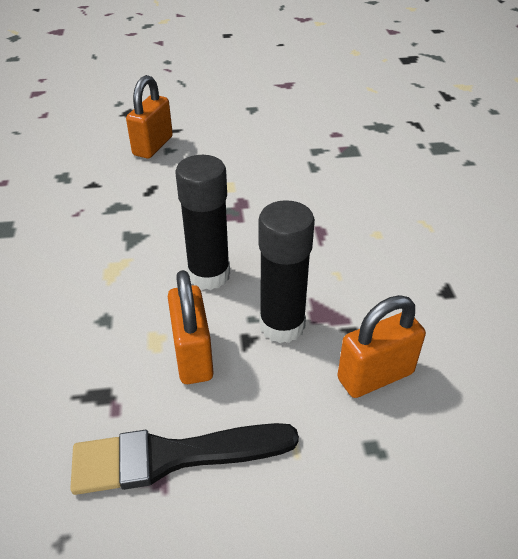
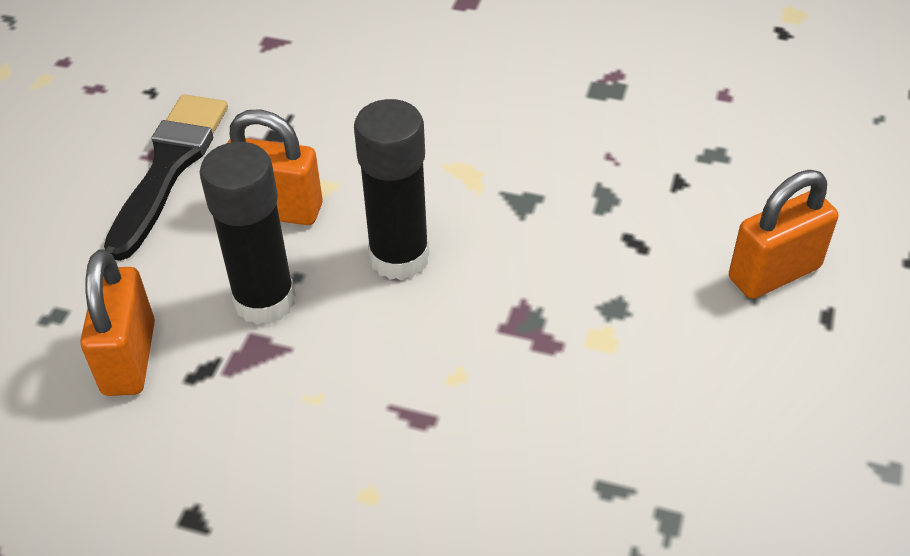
camera: 115 degrees right, 5 degrees up
(153, 146) = (774, 273): orange padlock -> orange padlock turned 75 degrees counterclockwise

